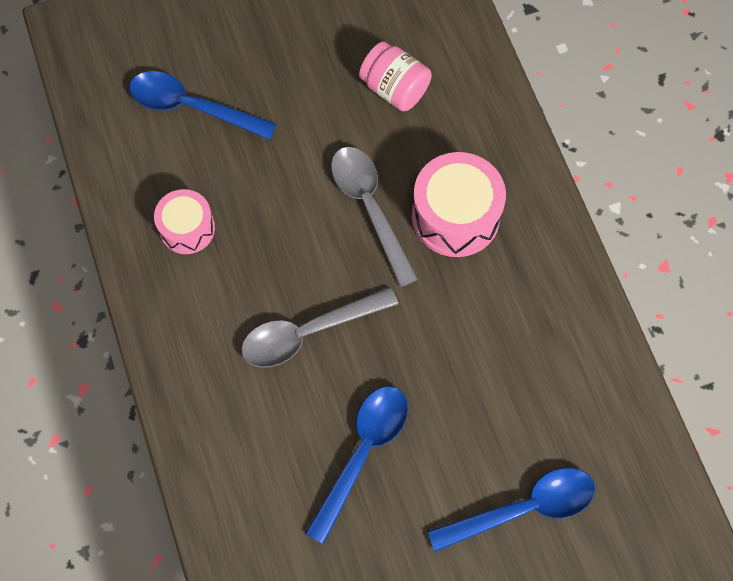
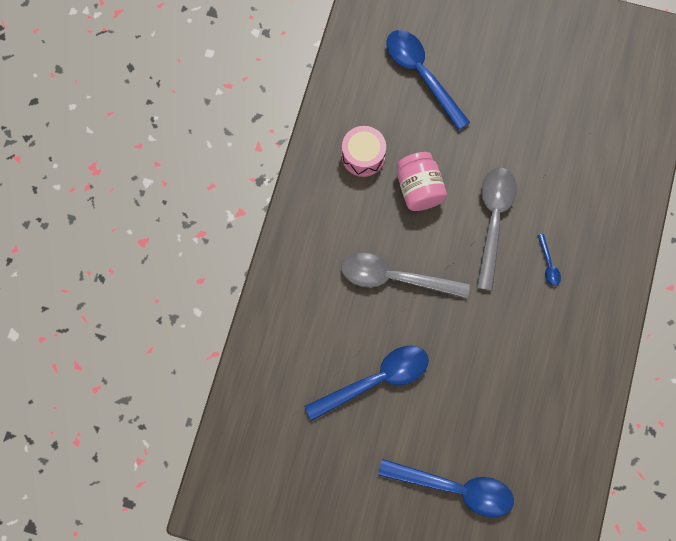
camera: 35 degrees right, 5 degrees up
(394, 89) = (568, 148): pink jar -> pink jar (419, 189)
(455, 216) = (548, 264): pink drum -> blue spoon

